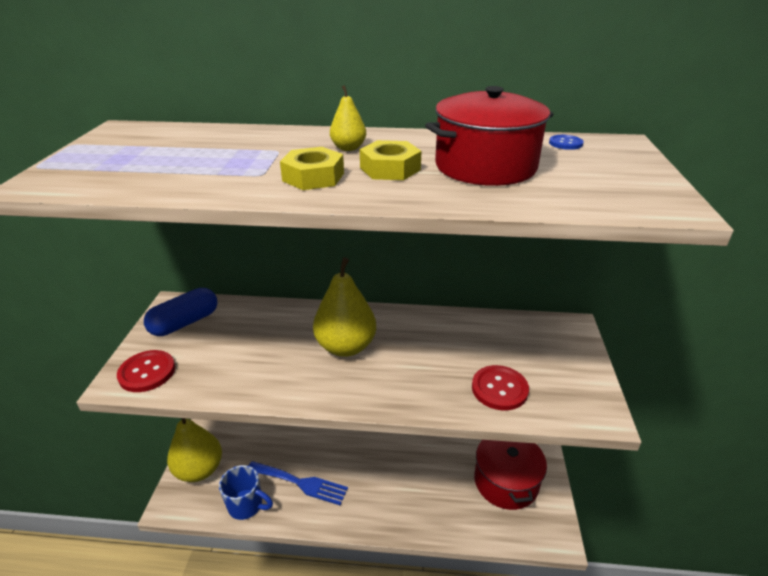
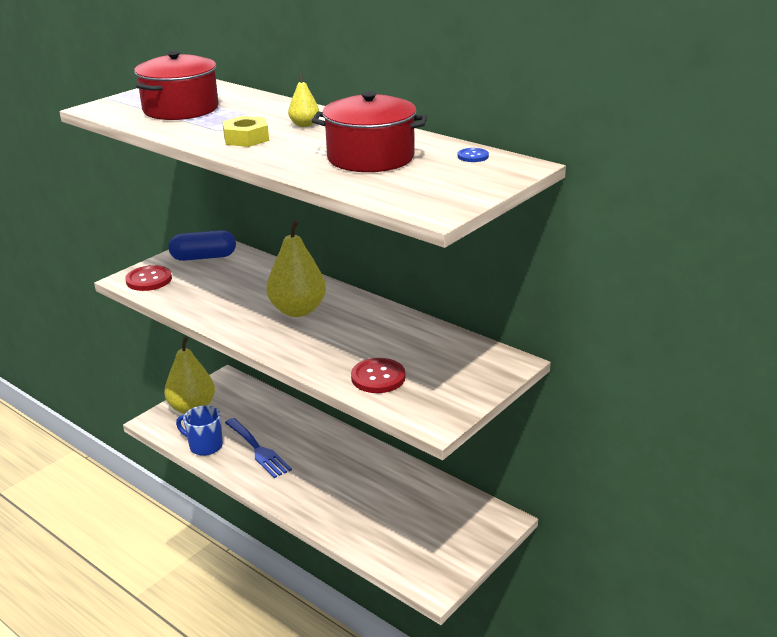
camera: 35 degrees right, 5 degrees down
(246, 505) = (205, 446): blue mug -> blue mug turned 150 degrees clockwise
(390, 169) = (303, 144): yellow nut -> none
(506, 481) = (435, 528): red pot -> red pot (181, 109)

